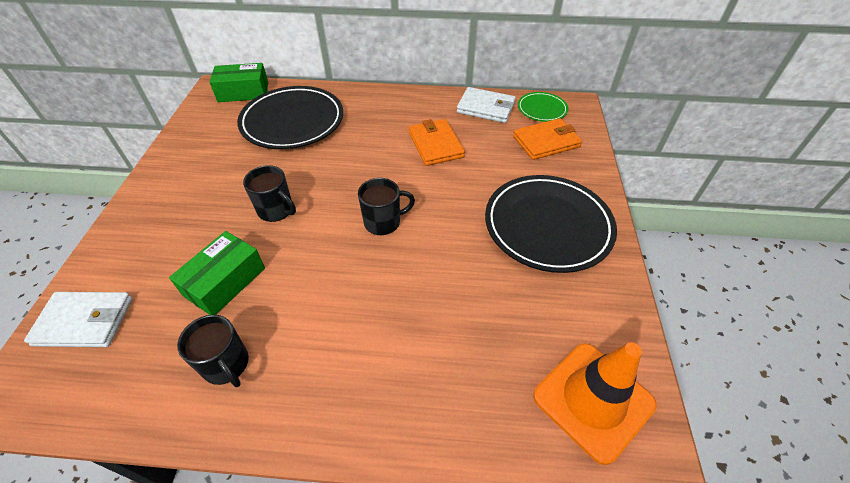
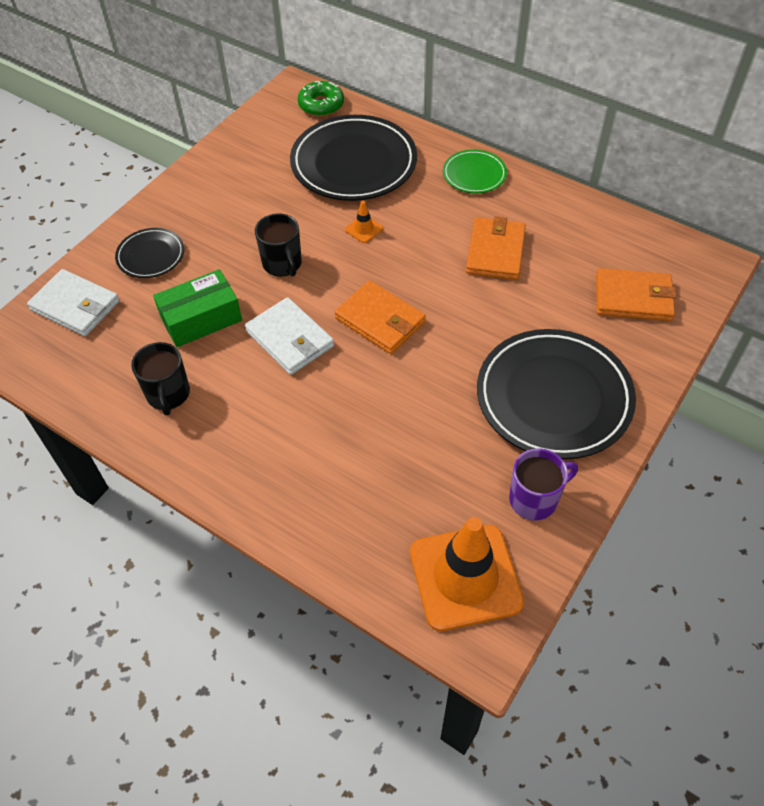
camera: 30 degrees right, 5 degrees up
(147, 247) = (151, 256): none -> black plate
(243, 92) = (321, 105): green box -> green donut
(328, 162) = (364, 229): none -> orange traffic cone
(383, 222) = (380, 320): black mug -> orange wallet
(486, 108) = (591, 225): white wallet -> white wallet (290, 339)
(542, 109) = (663, 252): green plate -> green plate (474, 174)
(592, 307) = (534, 499): none -> purple mug

